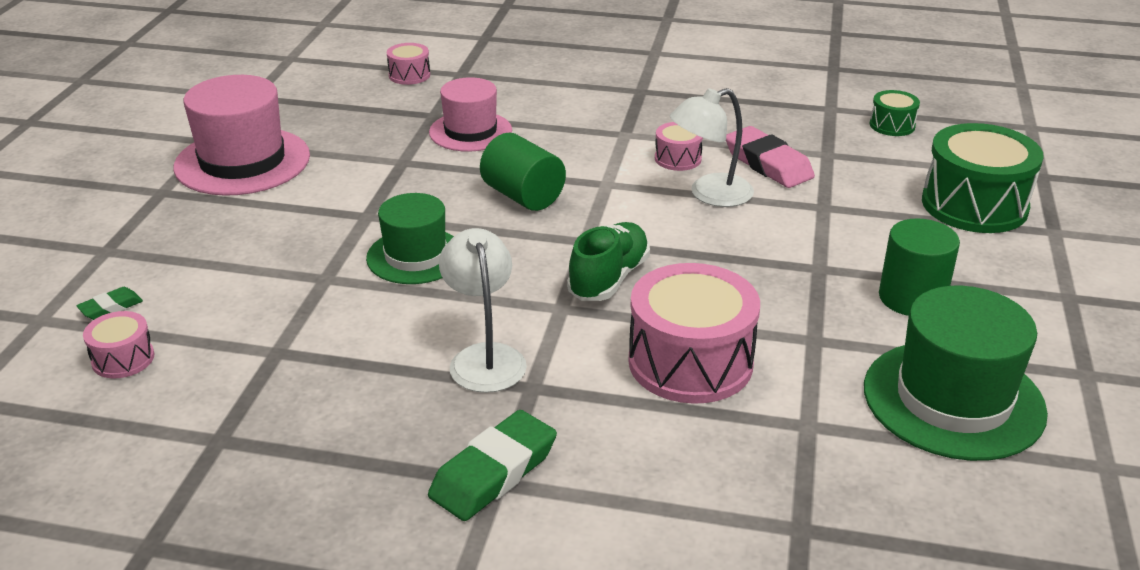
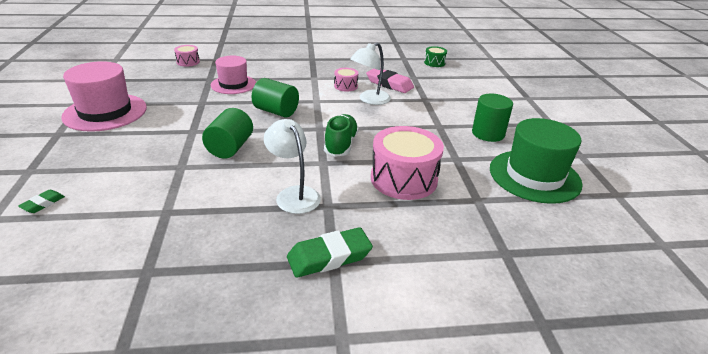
camera: 20 degrees left, 0 degrees up
(123, 359) = (61, 233): pink drum -> none
(415, 256) = (230, 148): green hat -> green cylinder
(493, 473) = (329, 257): green eraser -> green eraser turned 45 degrees clockwise
(974, 205) = (489, 91): green drum -> none

